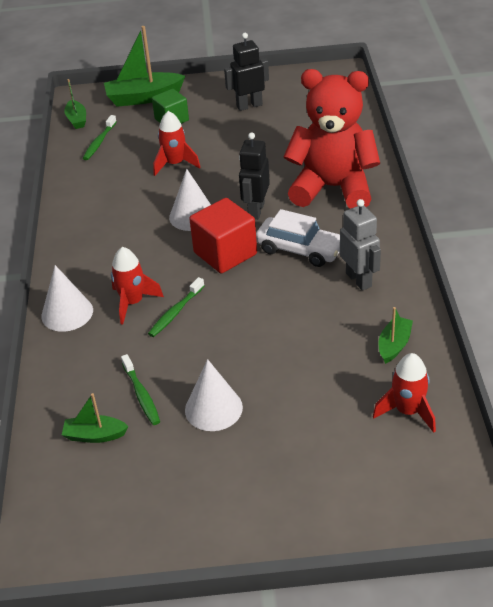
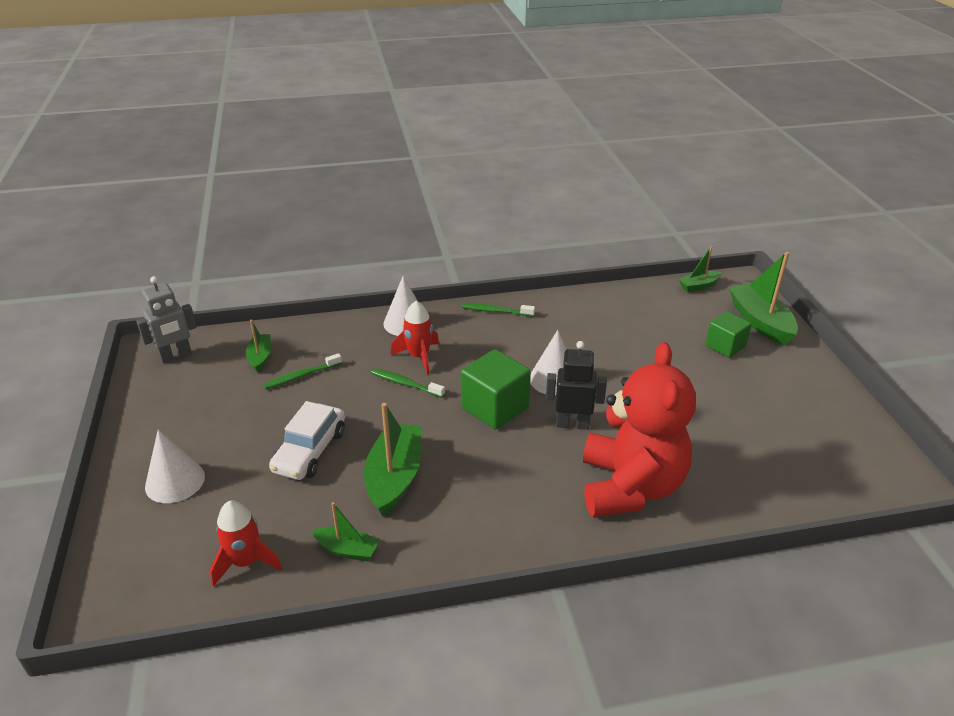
camera: 80 degrees right, 5 degrees down
(99, 142) = (664, 305): green toothbrush -> green toothbrush (496, 311)
(175, 164) = (641, 358): red rocket -> none
(213, 408) = (277, 420): white cone -> white cone (175, 481)
(225, 253) = (495, 408): red cube -> green cube
(249, 106) = (782, 402): black robot -> none
(300, 250) = (507, 463): white car -> white car (310, 451)
(309, 318) = (394, 477): none -> green boat
(359, 280) = (457, 516): grey robot -> grey robot (176, 356)

